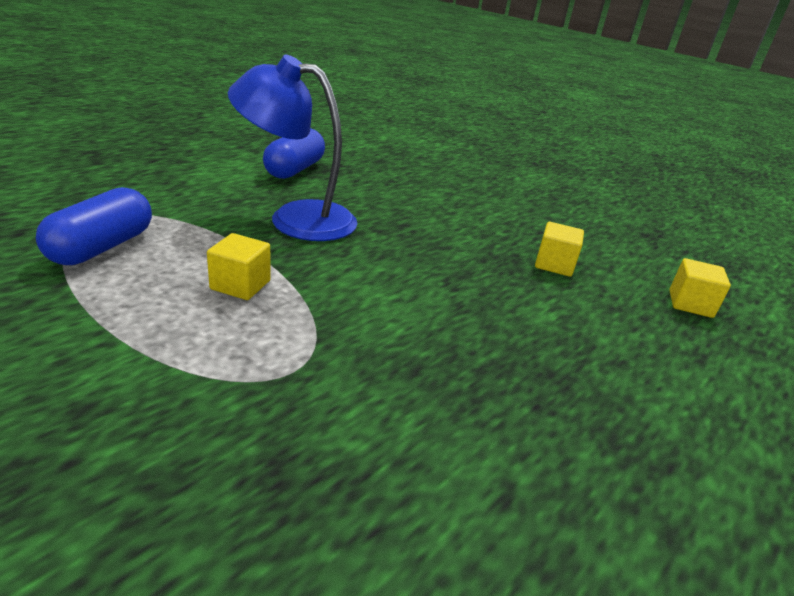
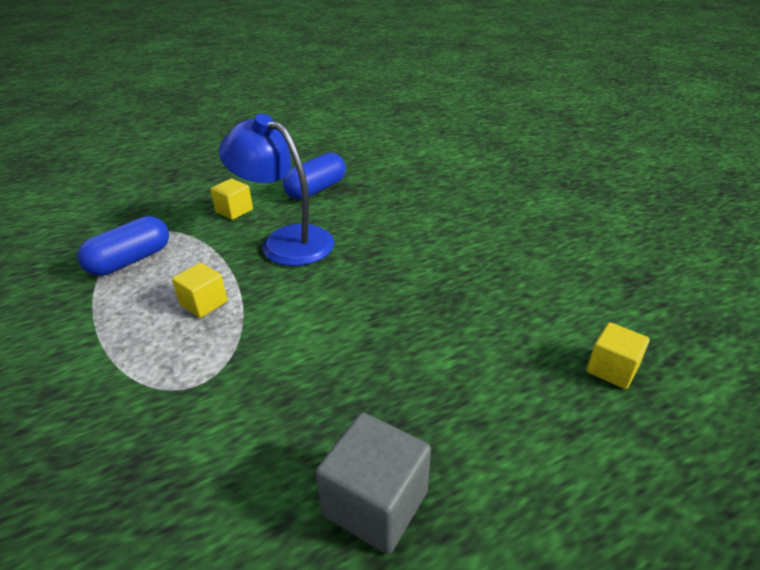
camera: 25 degrees right, 5 degrees up
(554, 264) = (492, 308): yellow cube -> yellow cube (234, 211)
(585, 451) = (375, 503): none -> grey cube

